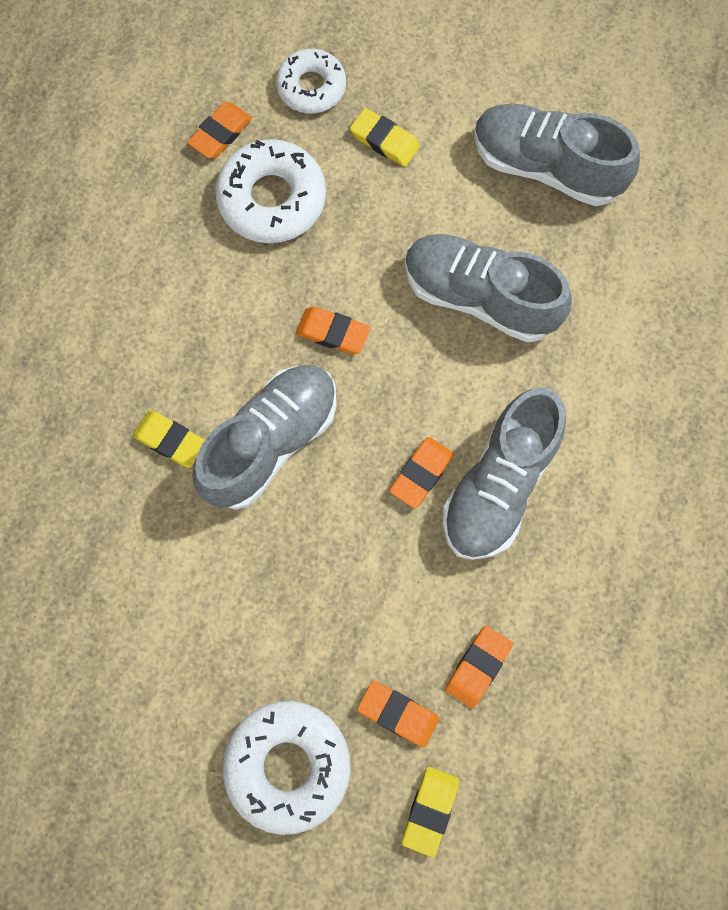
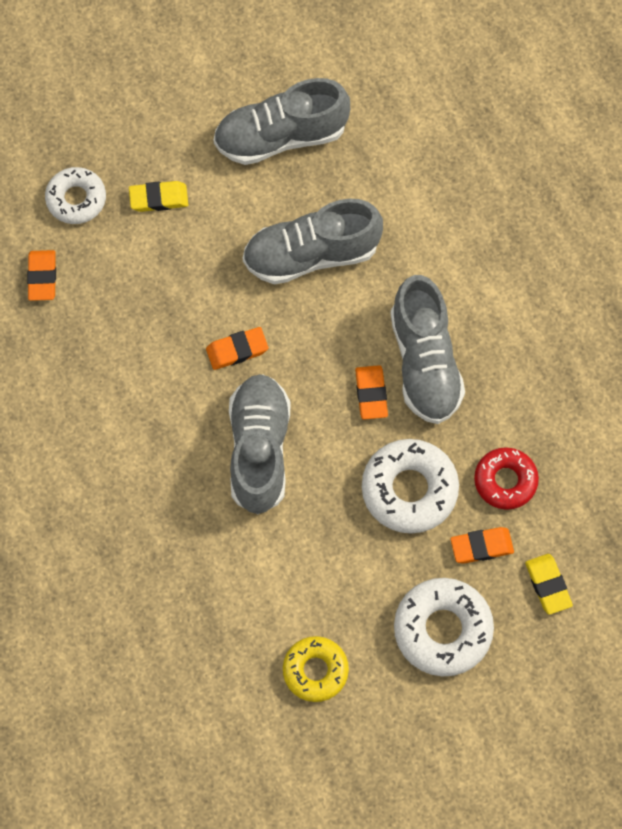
camera: 40 degrees left, 5 degrees down
(134, 700) = (315, 671): none -> yellow donut
(170, 440) = (193, 500): yellow eraser -> none
(272, 199) = (118, 294): white donut -> white donut (409, 490)
(478, 667) = (505, 481): orange eraser -> red donut

